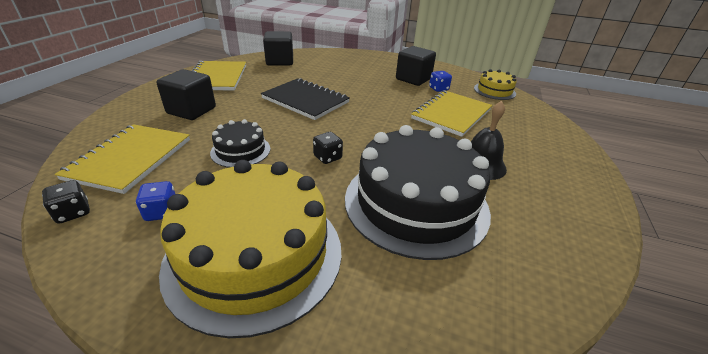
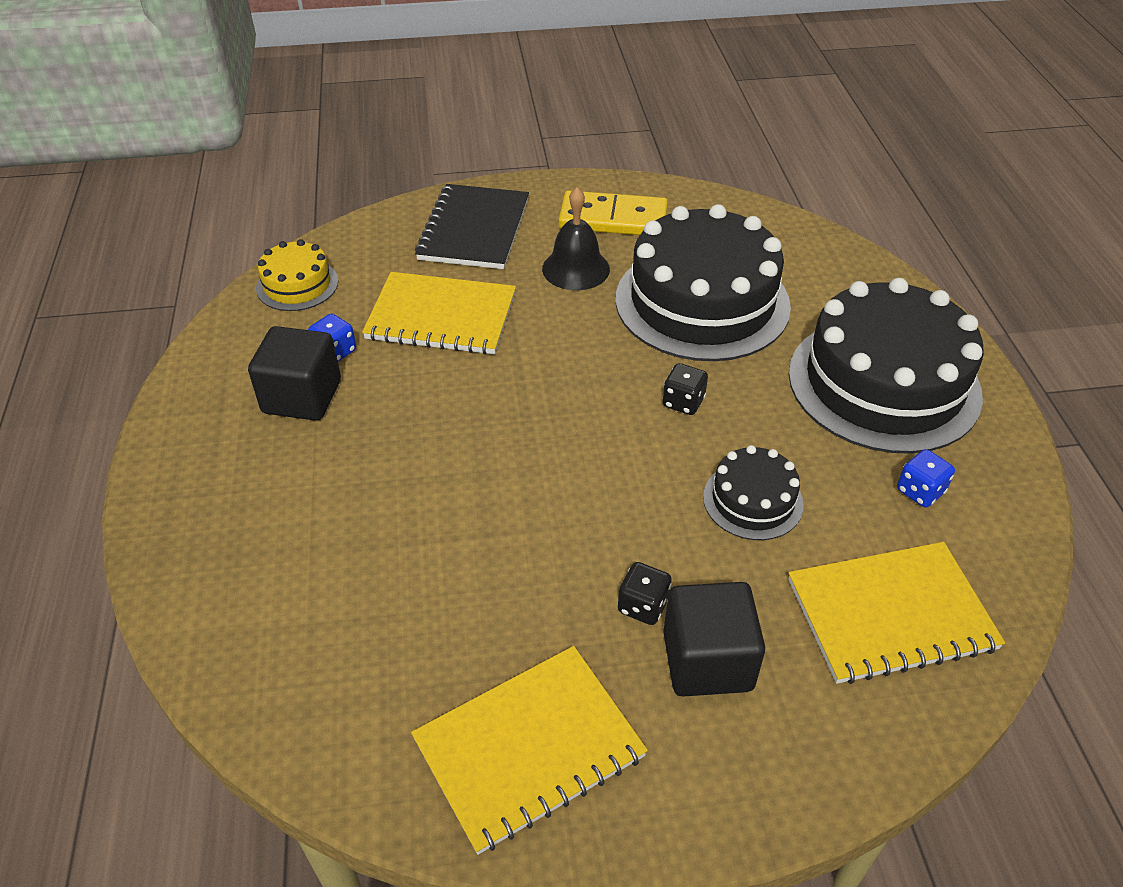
camera: 115 degrees left, 10 degrees up
(73, 213) = (1006, 571): black dice -> black dice (643, 606)
(255, 254) = (884, 383): yellow cake -> black cake
(280, 61) = (328, 686): black cube -> none
(305, 100) = (527, 512): black notebook -> black notebook (474, 229)
(545, 202) = (613, 219): none -> yellow domino

